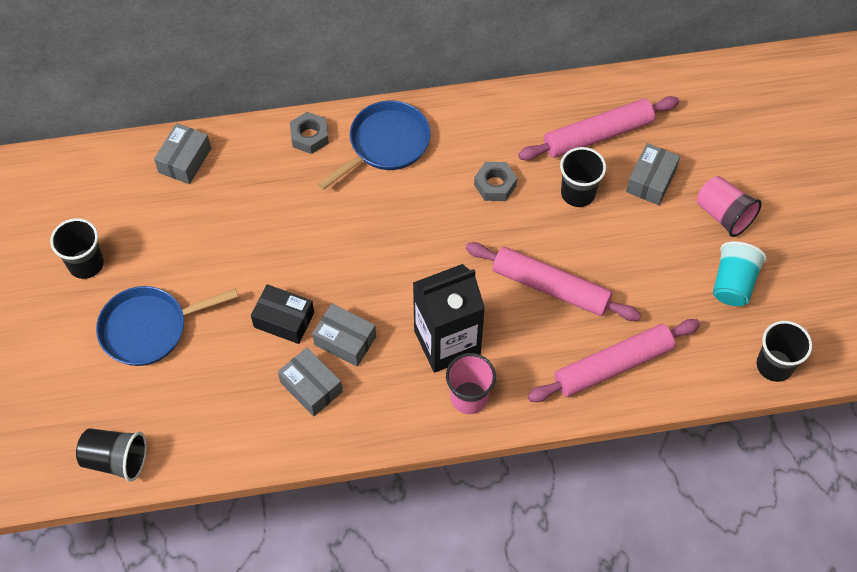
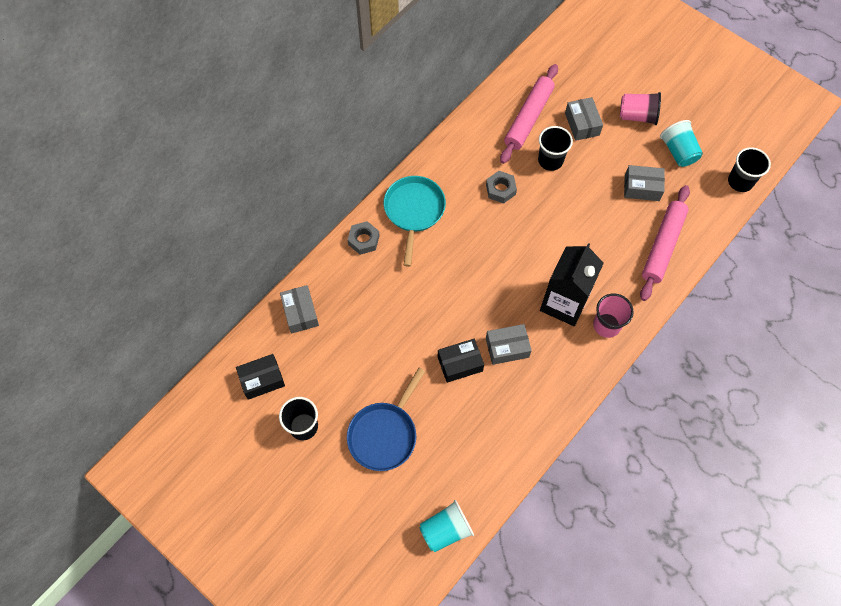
camera: 40 degrees left, 5 degrees up
(92, 194) = (262, 380): none -> black box
(116, 460) = (445, 530): black cup -> turquoise cup
(311, 387) = (515, 391): grey box -> grey box (641, 188)
(385, 144) = (414, 211): blue pan -> turquoise pan
(550, 287) = (588, 227): pink rolling pin -> none

